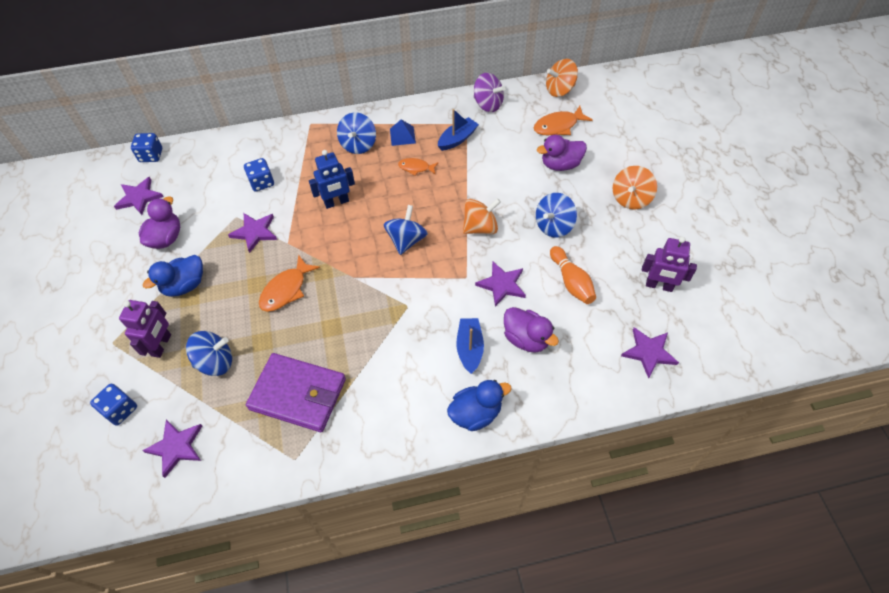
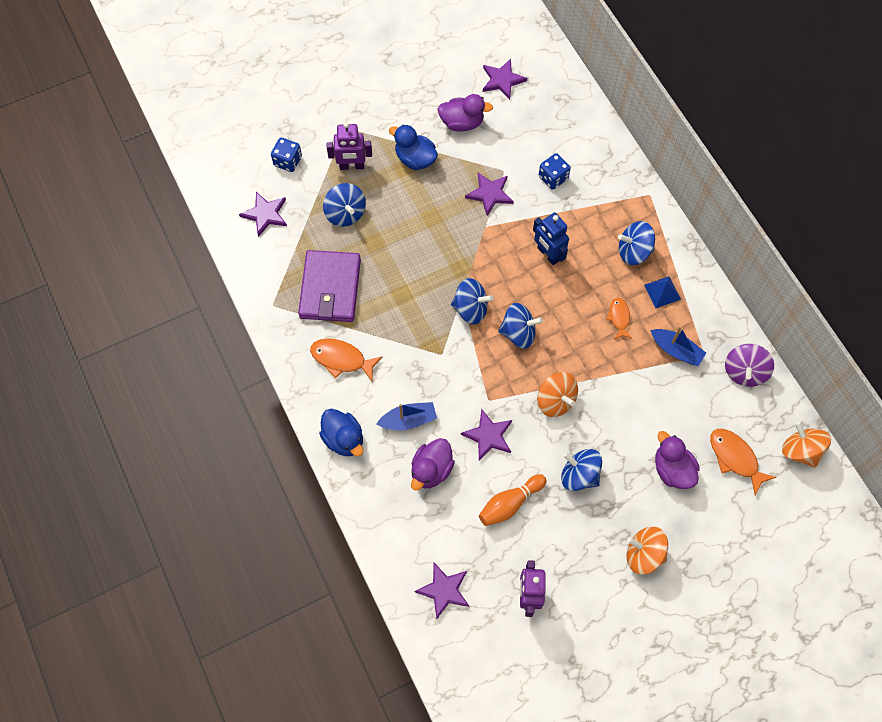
camera: 75 degrees right, 10 degrees up
(151, 155) = (557, 67): blue dice -> none
(286, 290) = (432, 243): orange fish -> orange fish (341, 359)
(368, 272) = (470, 309): none -> blue spinning top

